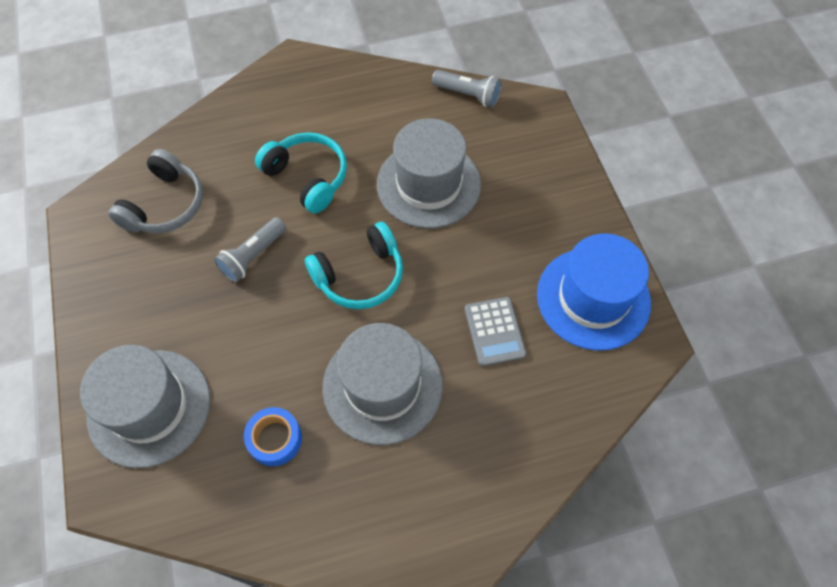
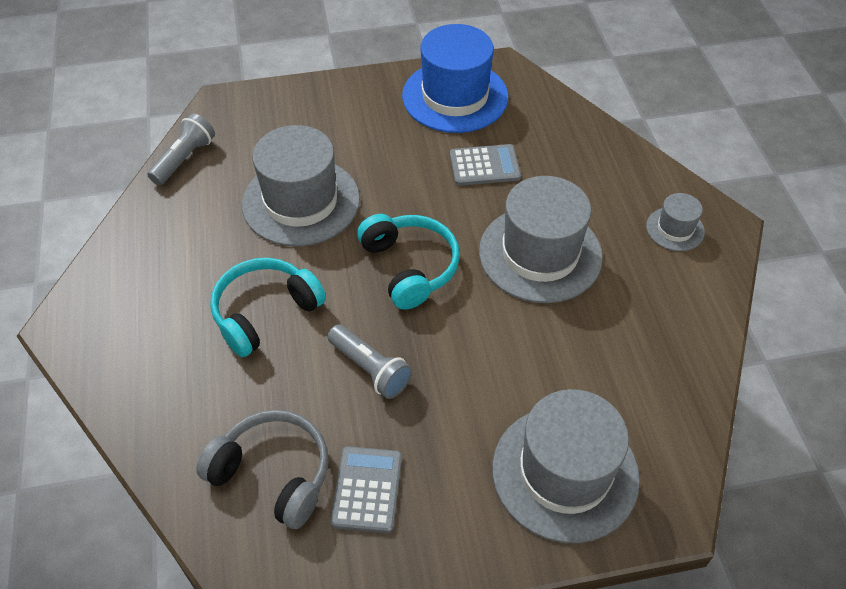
camera: 85 degrees left, 10 degrees down
(147, 265) = (367, 489): none -> grey calculator
(275, 439) = (599, 346): blue tape -> none
(427, 525) = (675, 229): none -> grey hat

